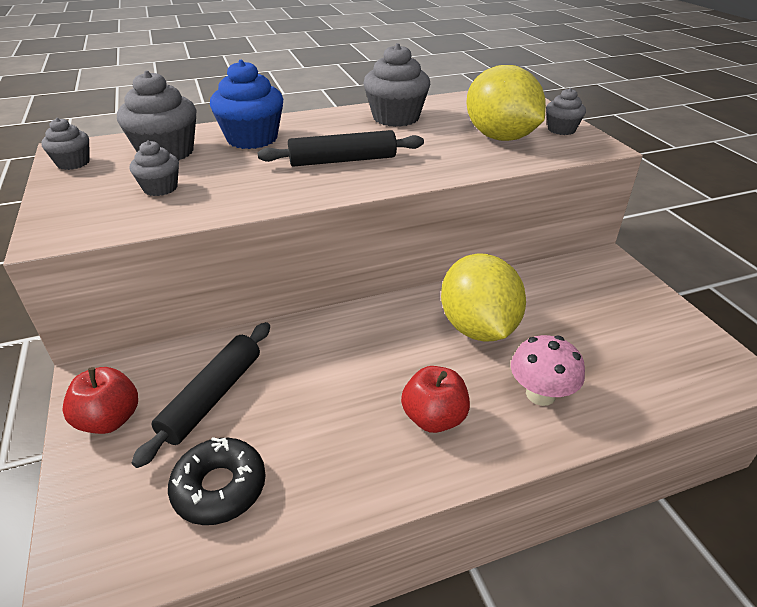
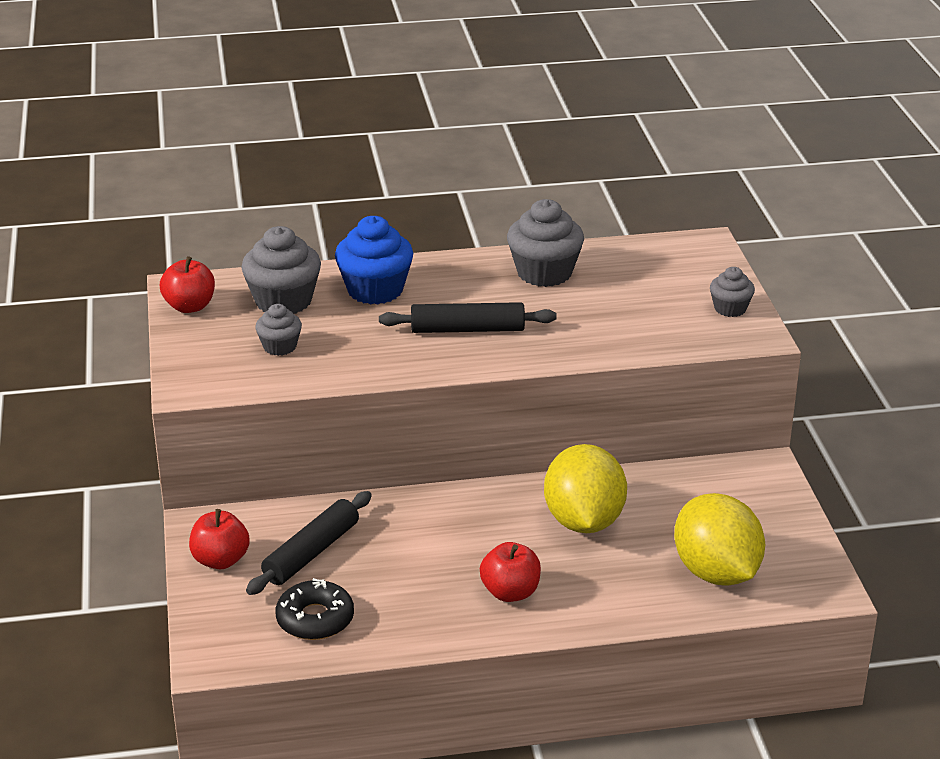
camera: 10 degrees right, 5 degrees down
(73, 163) = (189, 306): grey cupcake -> red apple
(500, 137) = (652, 314): yellow lemon -> yellow lemon (716, 572)
(540, 394) = (618, 585): pink mushroom -> none

